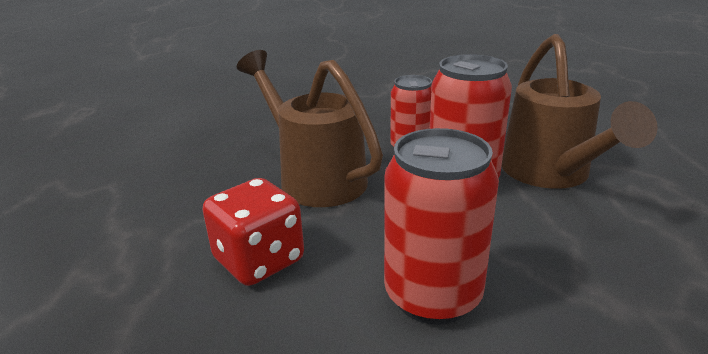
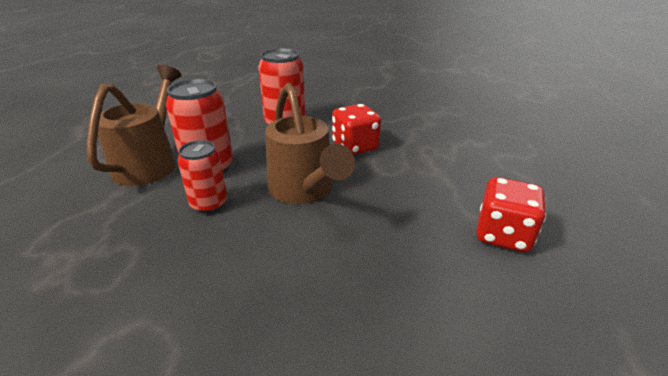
camera: 165 degrees left, 5 degrees up
(88, 173) = (502, 235): none -> red dice

